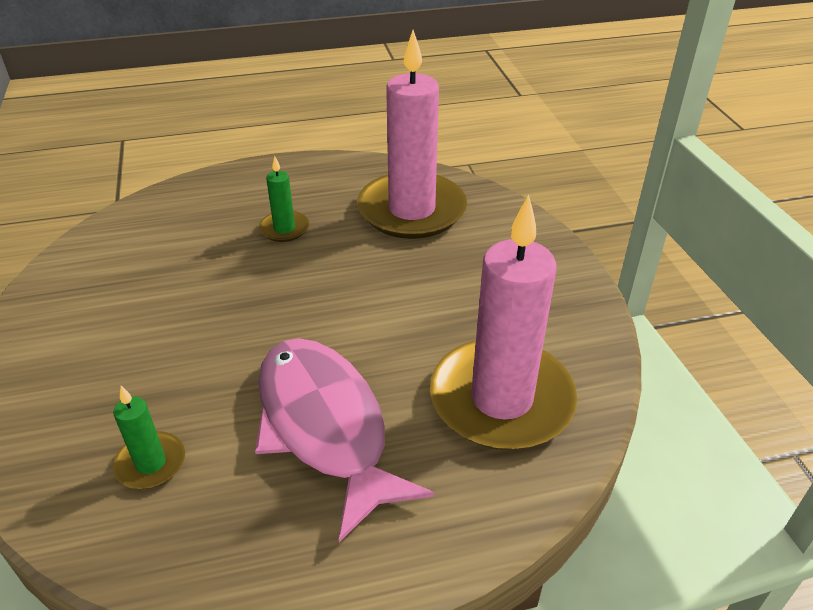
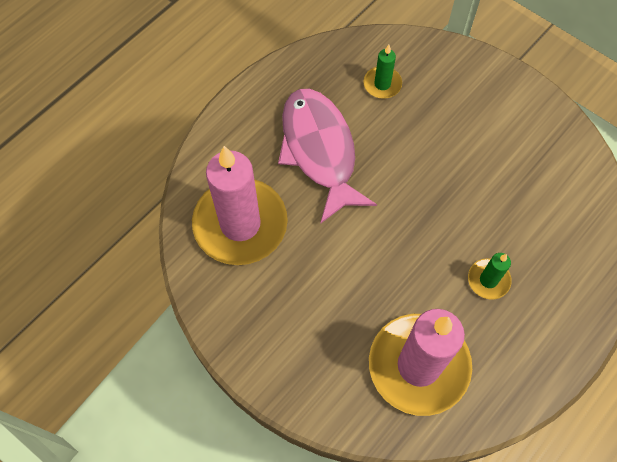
camera: 145 degrees right, 25 degrees up
(325, 426) = (320, 150): pink fish -> pink fish turned 135 degrees counterclockwise

